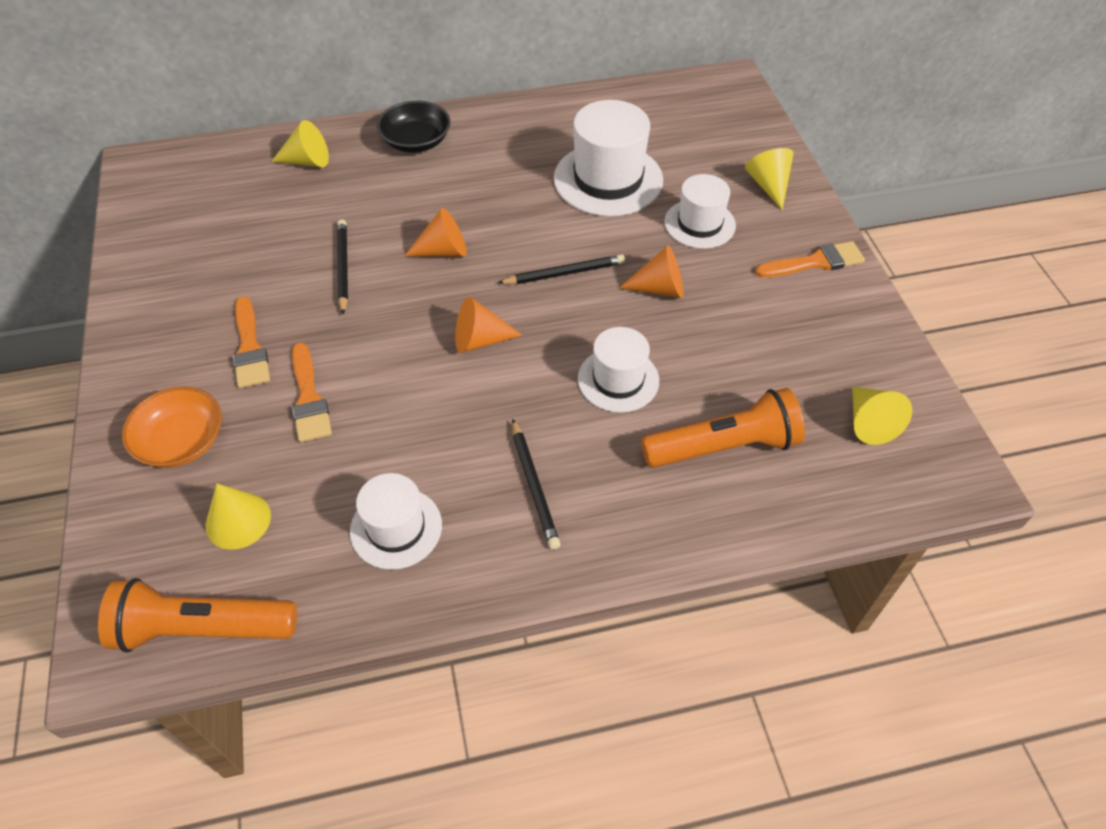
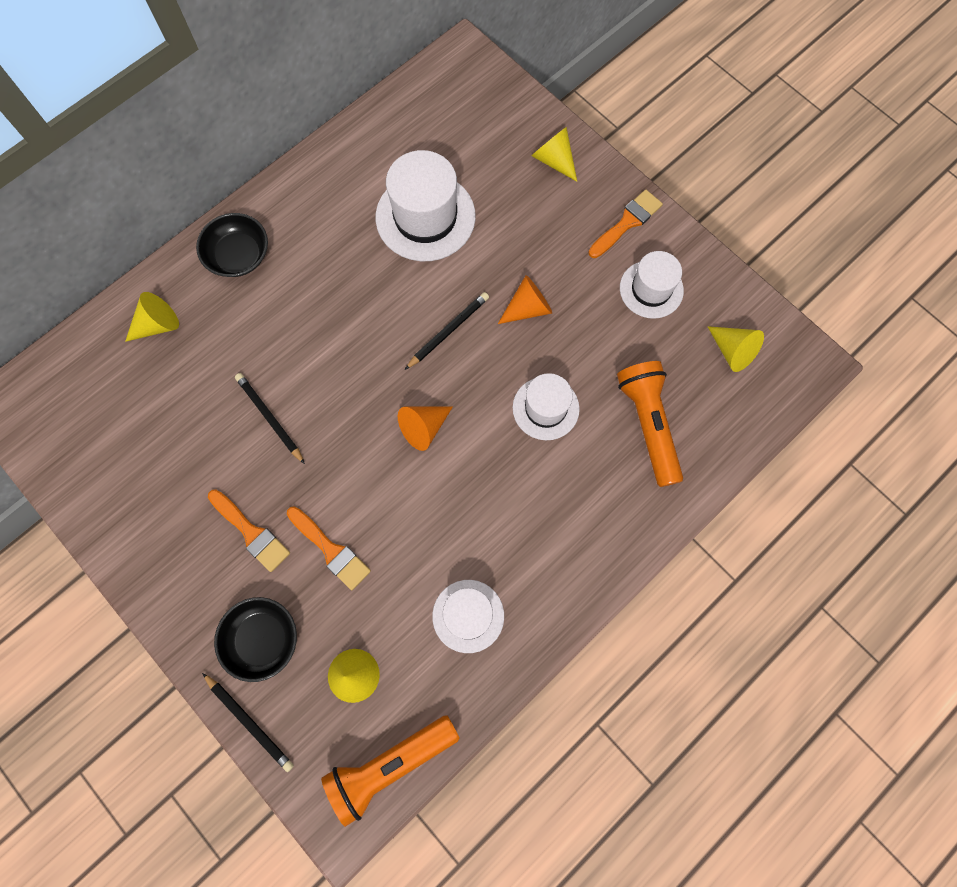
camera: 30 degrees left, 20 degrees up
(182, 441) = (262, 639): orange bowl -> black bowl
(443, 251) = (340, 359): orange cone -> none
(534, 486) = (540, 529): black pencil -> black pencil (249, 722)
(699, 224) = (522, 227): white hat -> white hat (651, 289)
(724, 446) = (648, 425): orange flashlight -> orange flashlight turned 60 degrees counterclockwise

